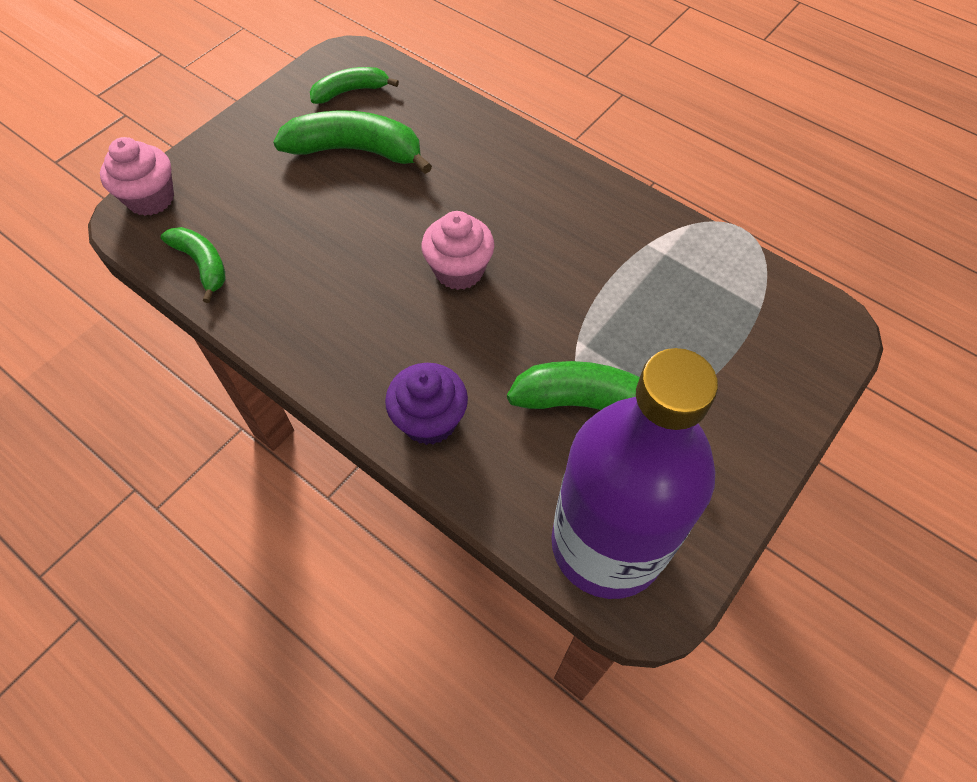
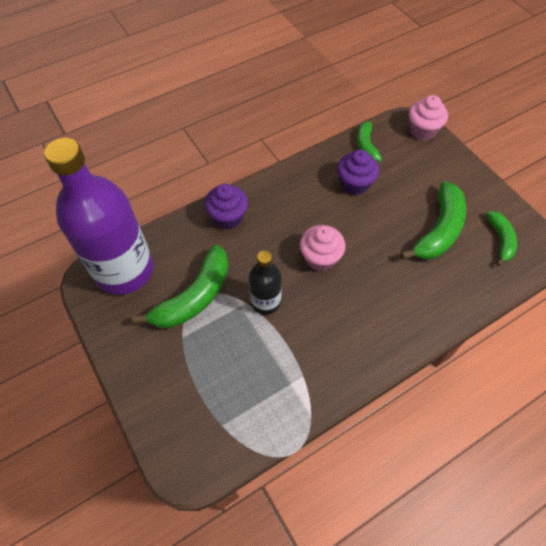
camera: 110 degrees right, 0 degrees up
(202, 264) = (366, 145): green banana -> green banana turned 105 degrees clockwise
(297, 261) = (354, 184): none -> purple cupcake
(563, 315) = (265, 301): none -> black bottle

